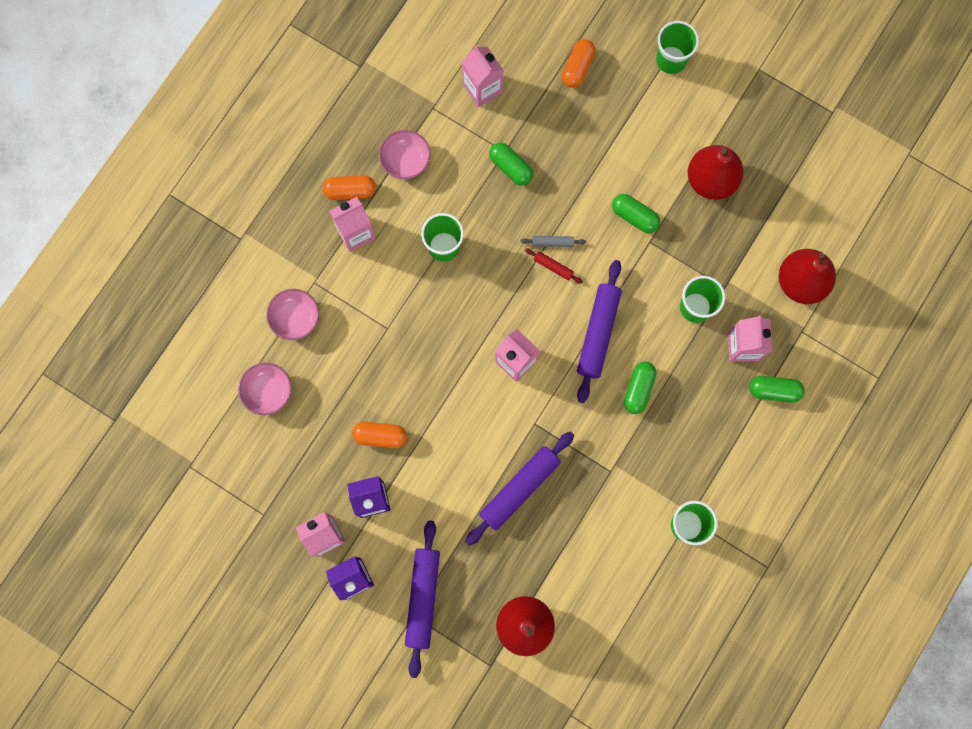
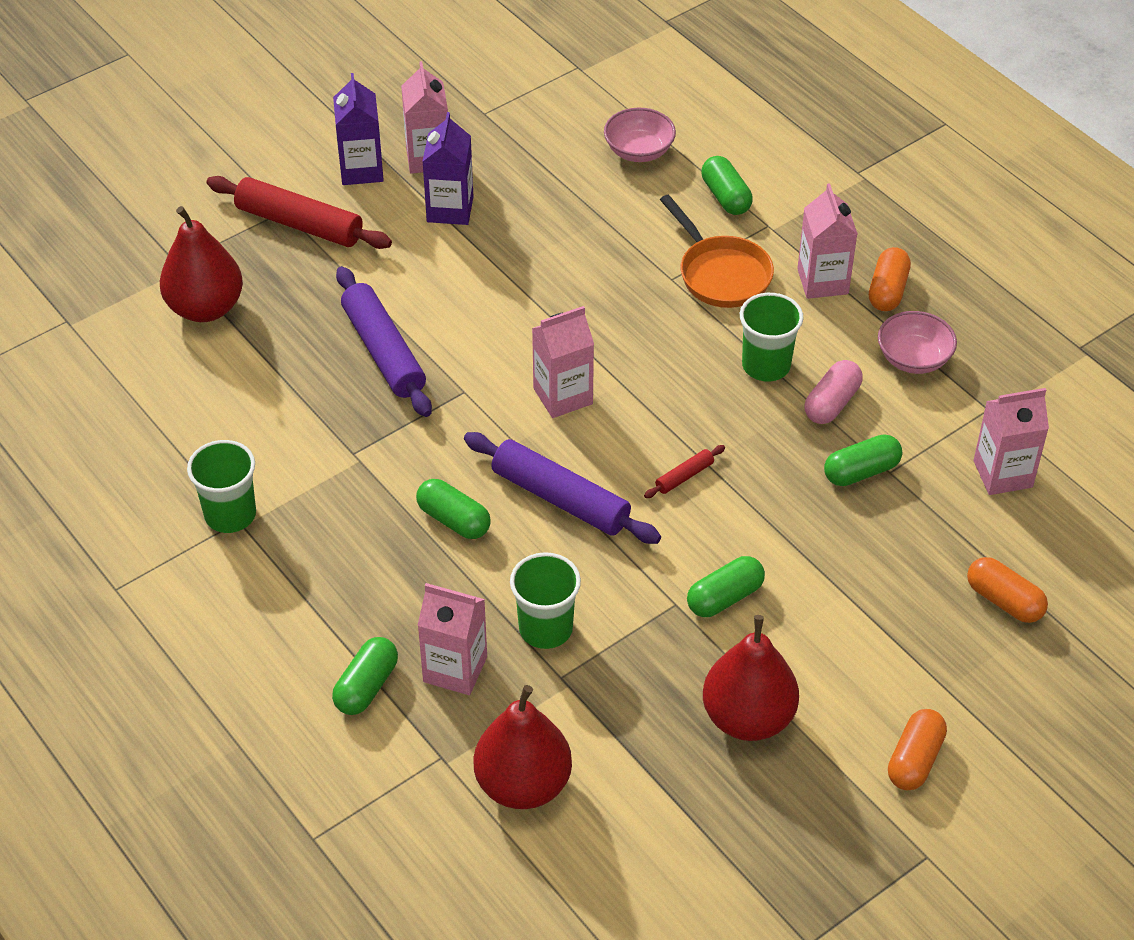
camera: 110 degrees right, 30 degrees down
(295, 318) = (726, 197): pink bowl -> green capsule
(371, 298) = (721, 274): none -> orange pan
(380, 436) = (528, 237): orange capsule -> orange capsule (915, 760)
(423, 598) = (299, 224): purple rolling pin -> red rolling pin
(461, 199) = (831, 403): none -> pink capsule
(553, 242) = (722, 487): grey rolling pin -> none
(671, 60) = (982, 732): green cup -> none

